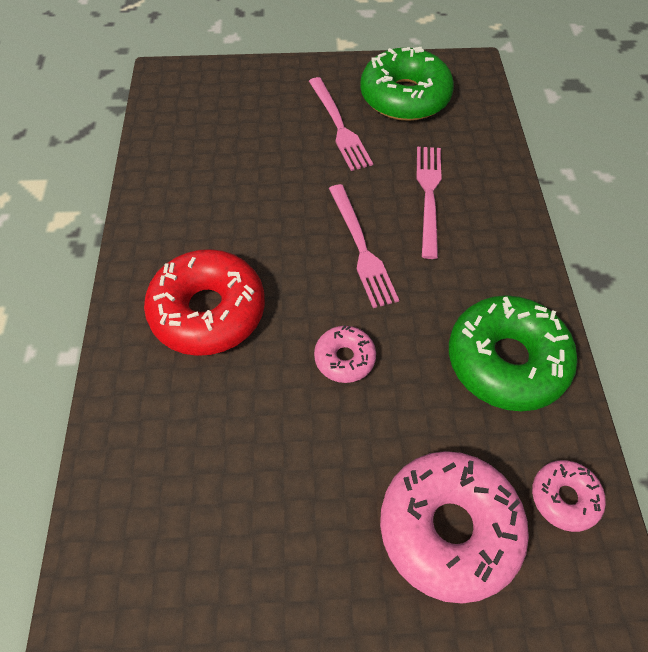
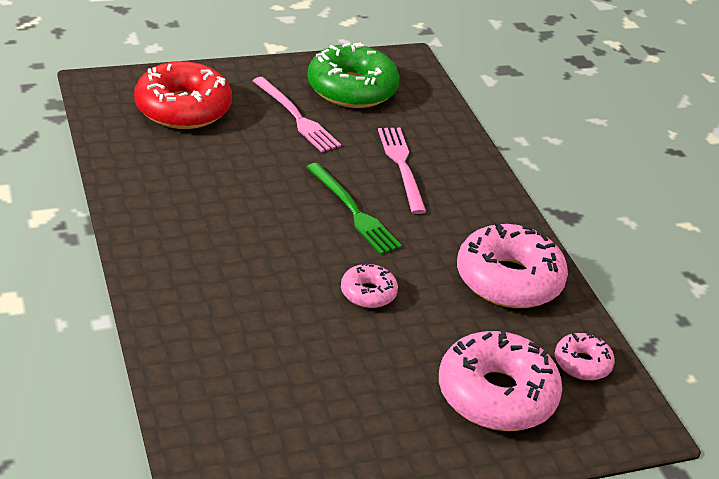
camera: 20 degrees left, 20 degrees down
(208, 311) = (227, 272): red donut -> red donut (183, 108)
(361, 248) = (353, 211): pink fork -> green fork
(506, 361) = (508, 279): green donut -> pink donut

